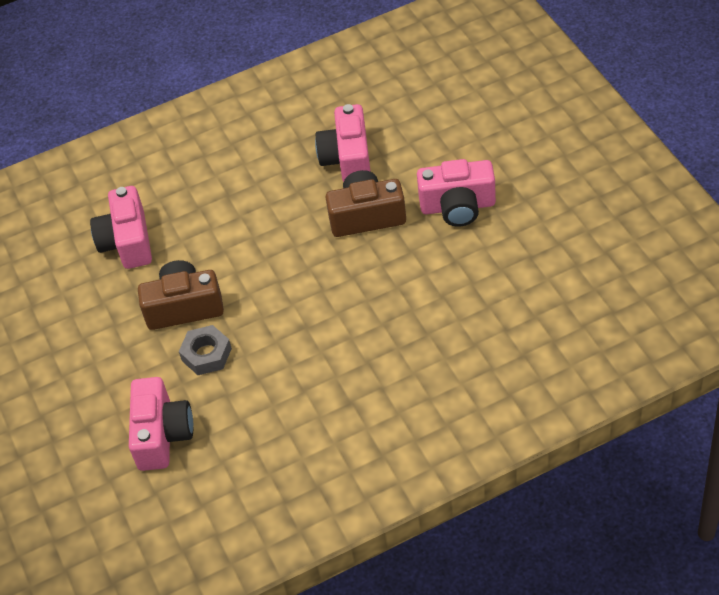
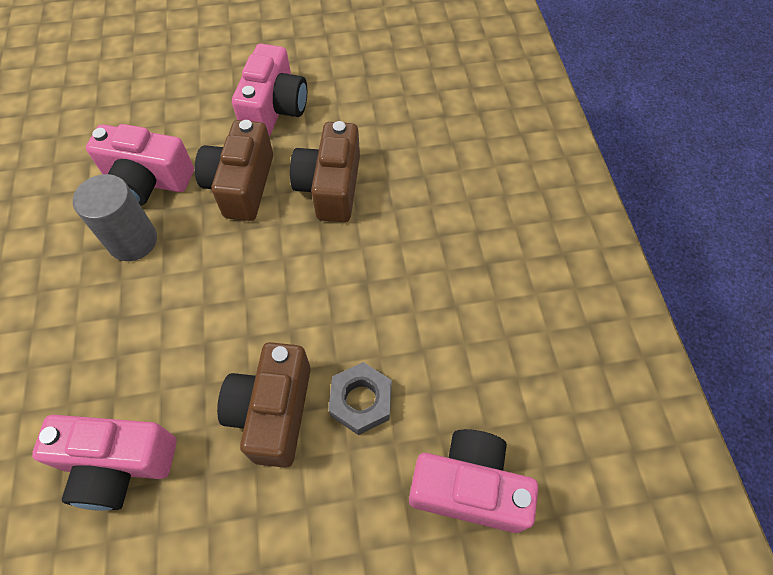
camera: 80 degrees left, 10 degrees up
(290, 175) = (133, 241): none -> grey cylinder
(388, 274) = (330, 187): none -> brown camera

